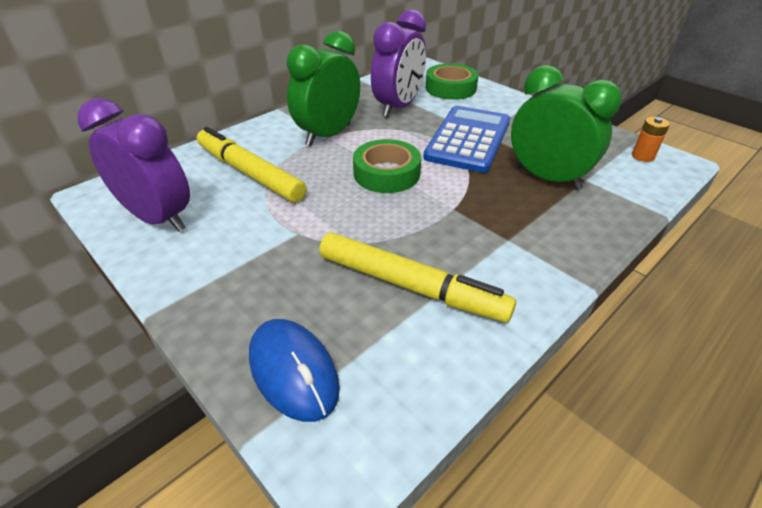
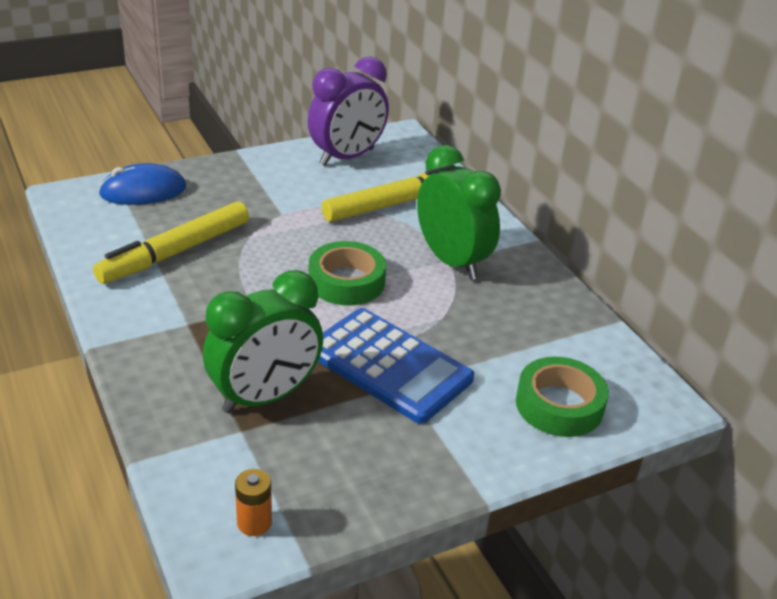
camera: 105 degrees right, 5 degrees down
(398, 107) = (507, 332): purple clock -> none

